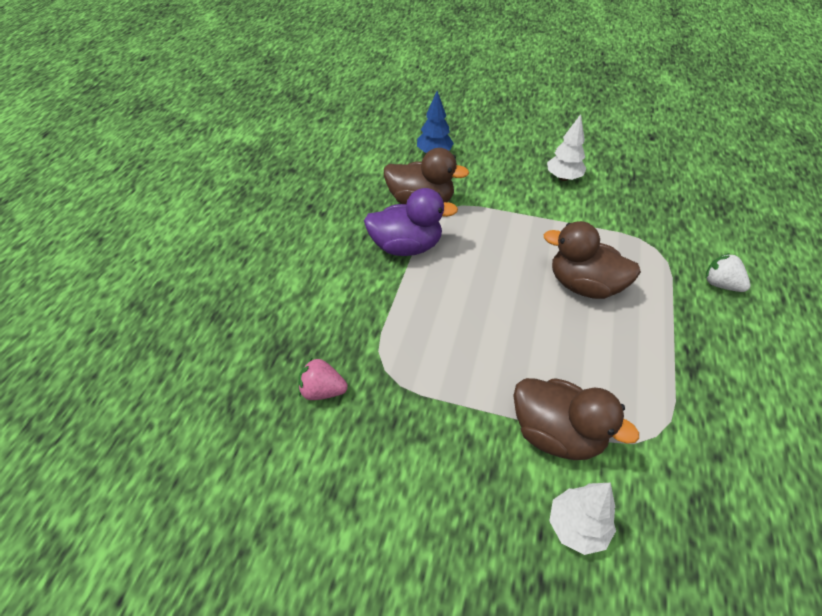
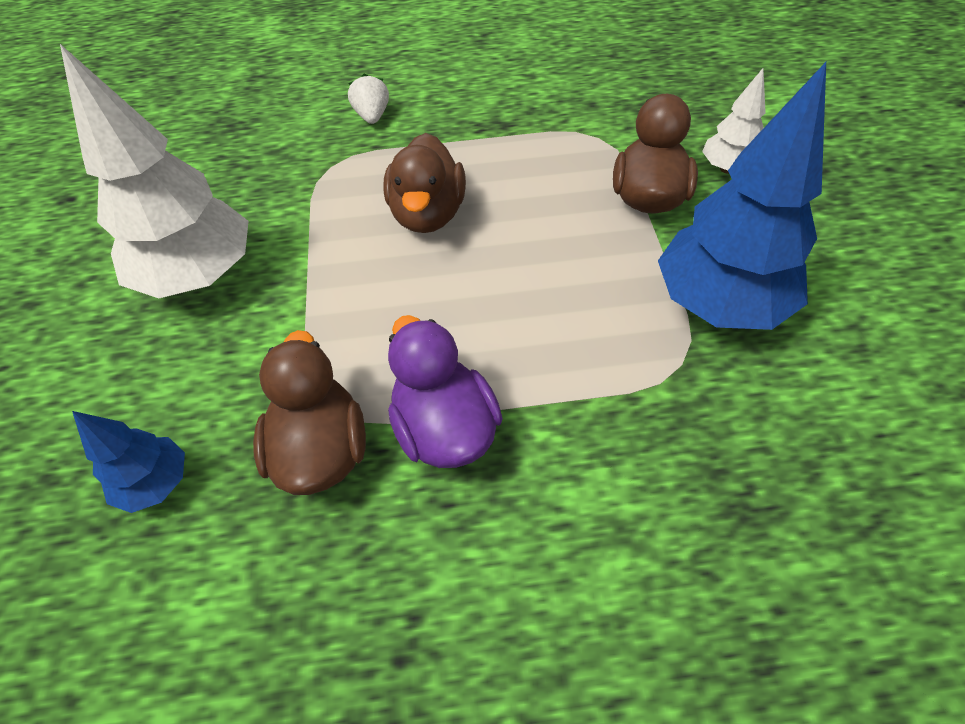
camera: 110 degrees left, 5 degrees up
(322, 391) = (763, 418): pink strawberry -> none
(420, 420) = (719, 304): none -> blue tree
(563, 178) = (199, 276): white tree -> white tree, size x2.01
(720, 284) = (372, 116): white strawberry -> white strawberry turned 150 degrees clockwise

